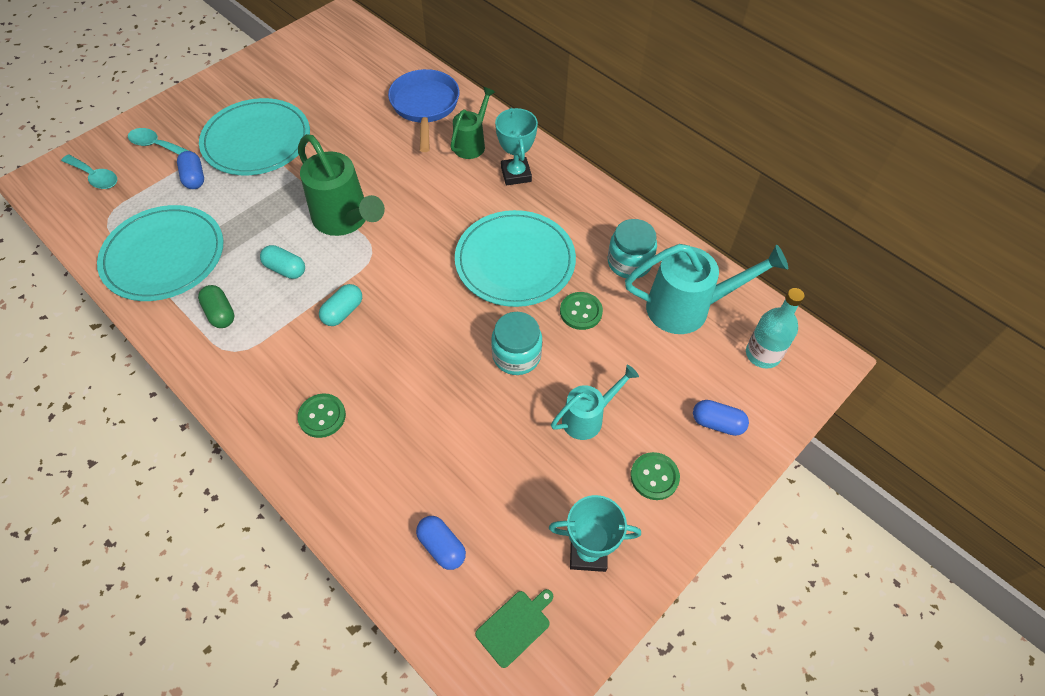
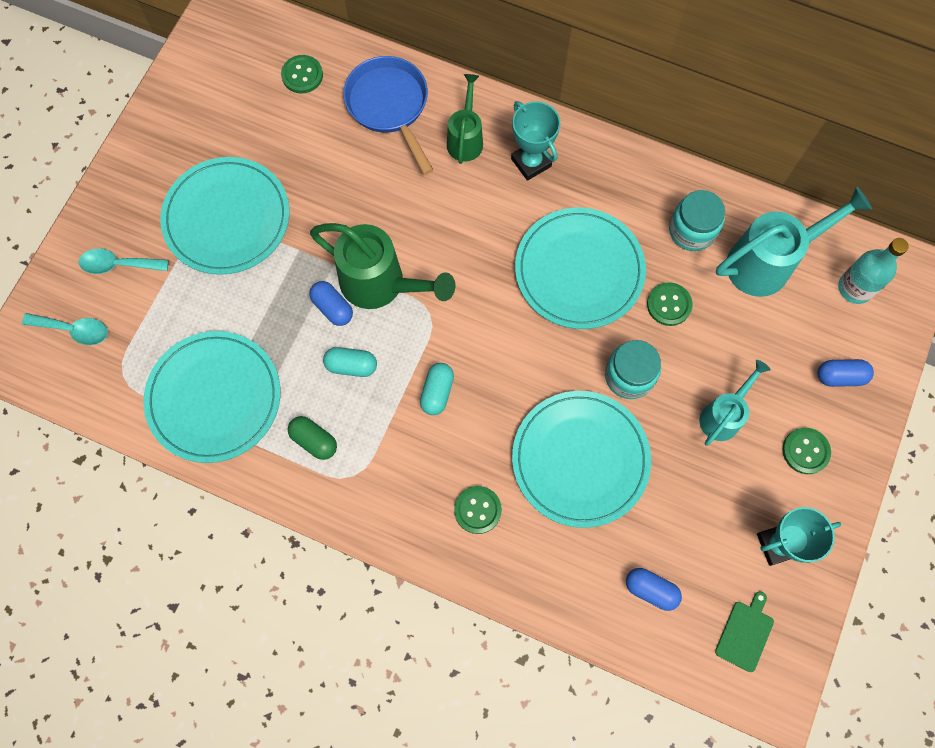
camera: 20 degrees left, 15 degrees up
(194, 178) = (186, 291): blue capsule -> blue capsule (332, 308)
(371, 70) = (302, 75): none -> green button
(436, 407) = (580, 459): none -> turquoise plate

